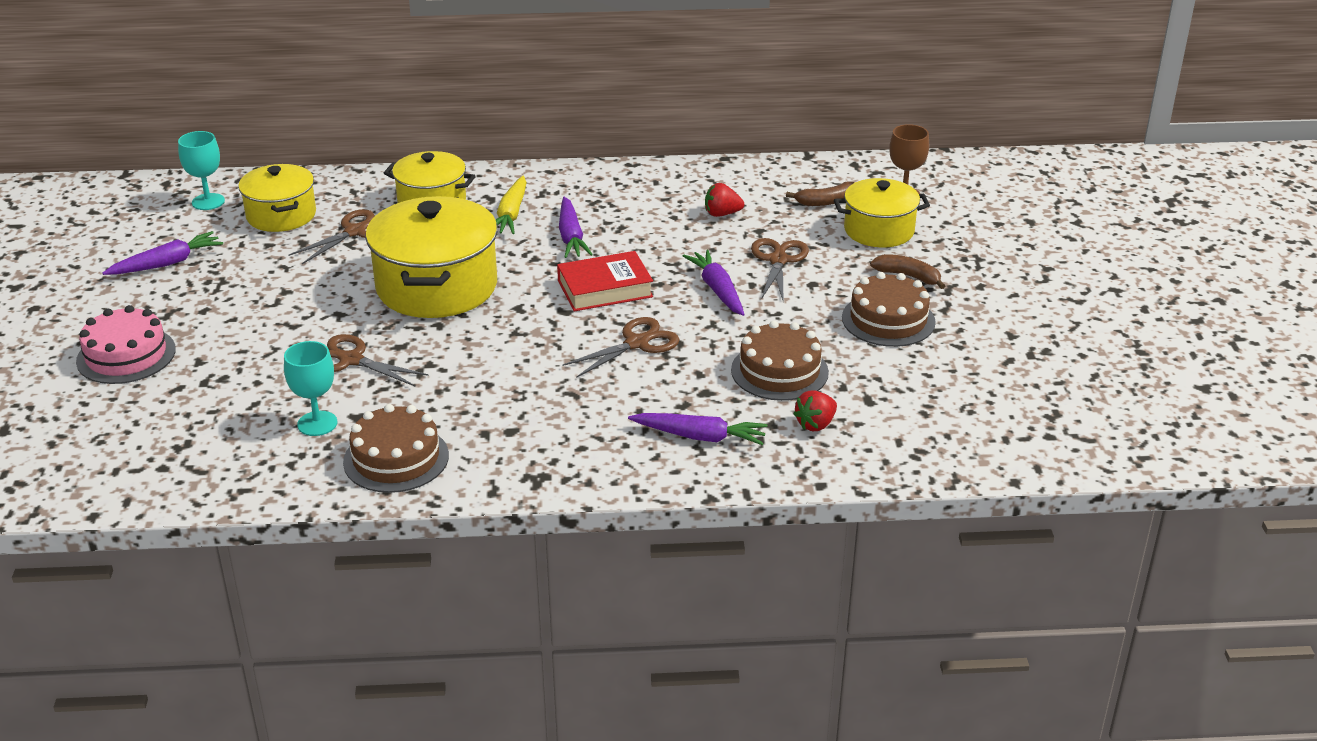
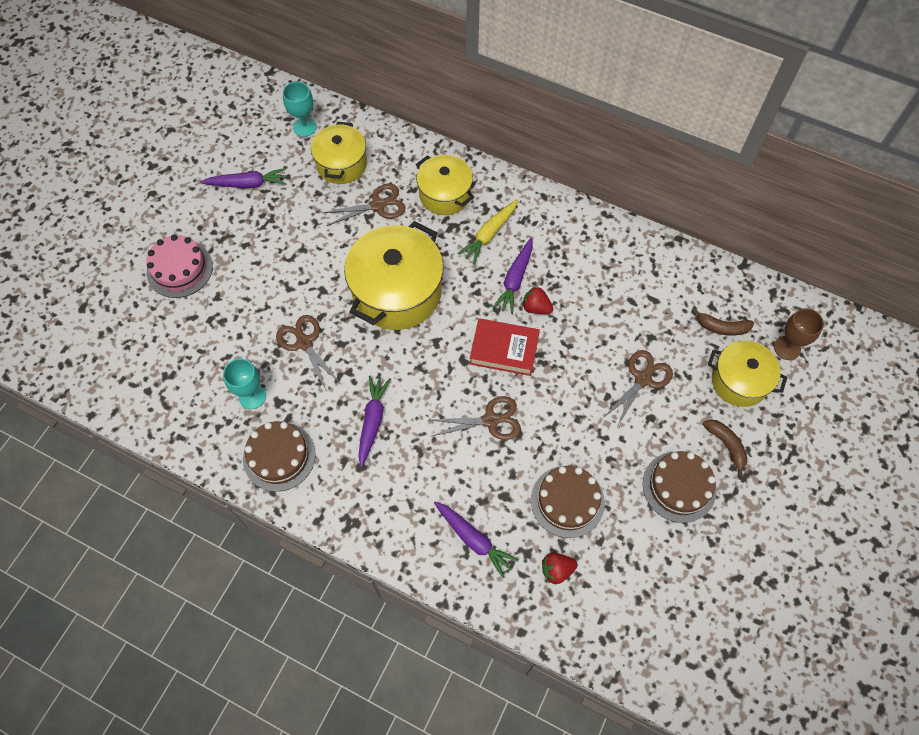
camera: 30 degrees right, 30 degrees up
(717, 290) = (579, 390): purple carrot -> purple carrot (372, 421)
(722, 214) = (635, 305): red strawberry -> red strawberry (536, 307)

